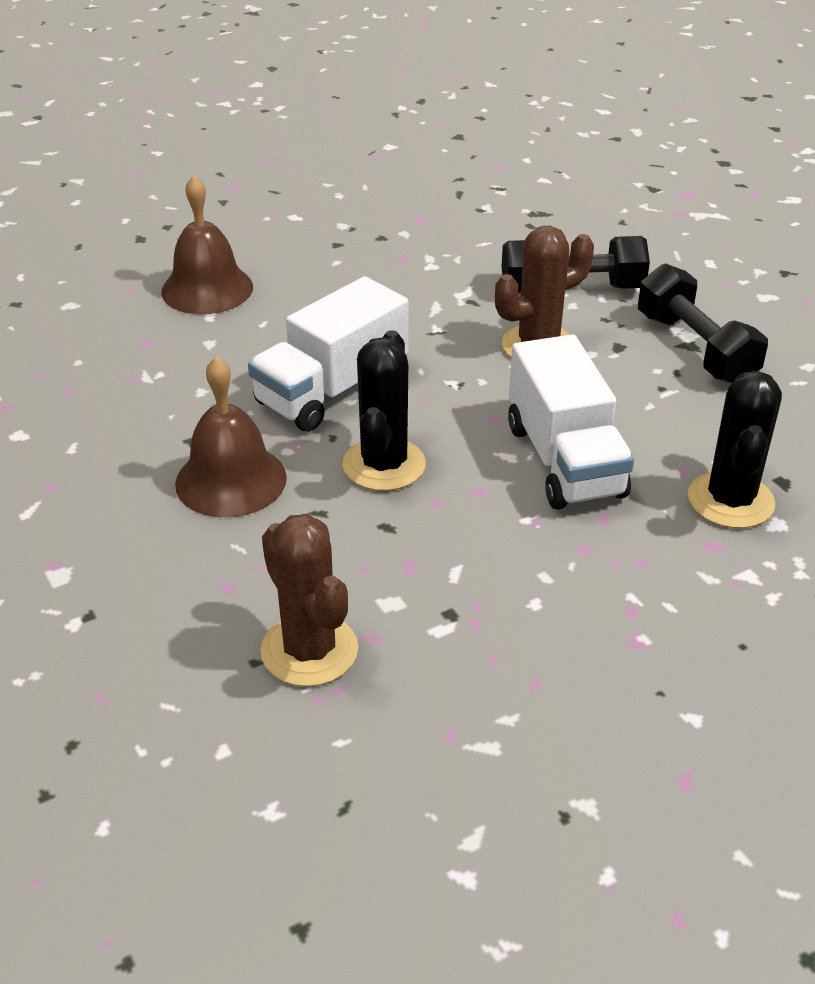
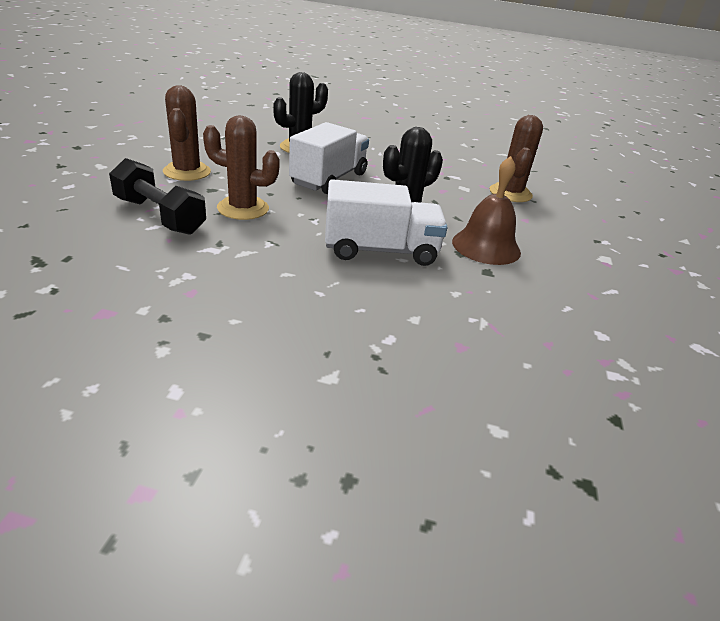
camera: 140 degrees left, 5 degrees down
(207, 289) = (362, 363): brown bell -> none
(695, 348) = (187, 172): black dumbbell -> brown cactus

